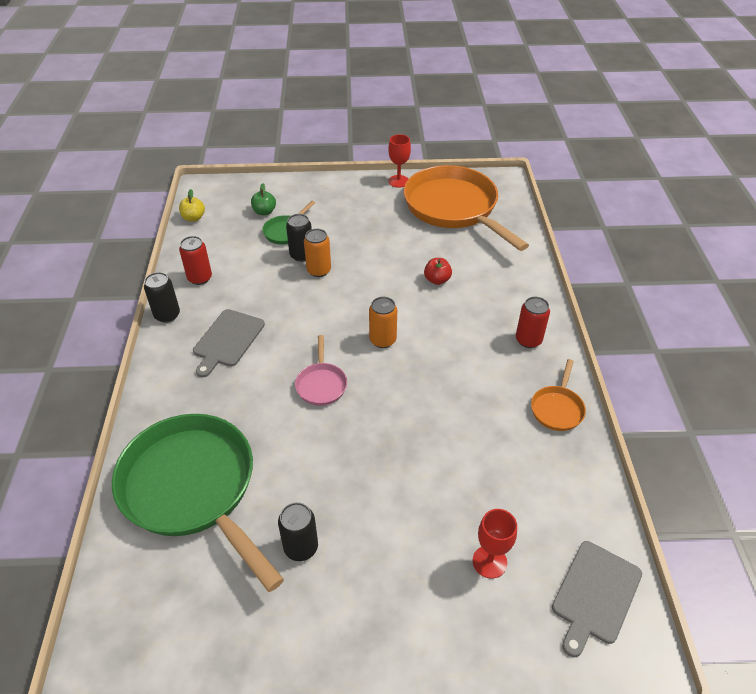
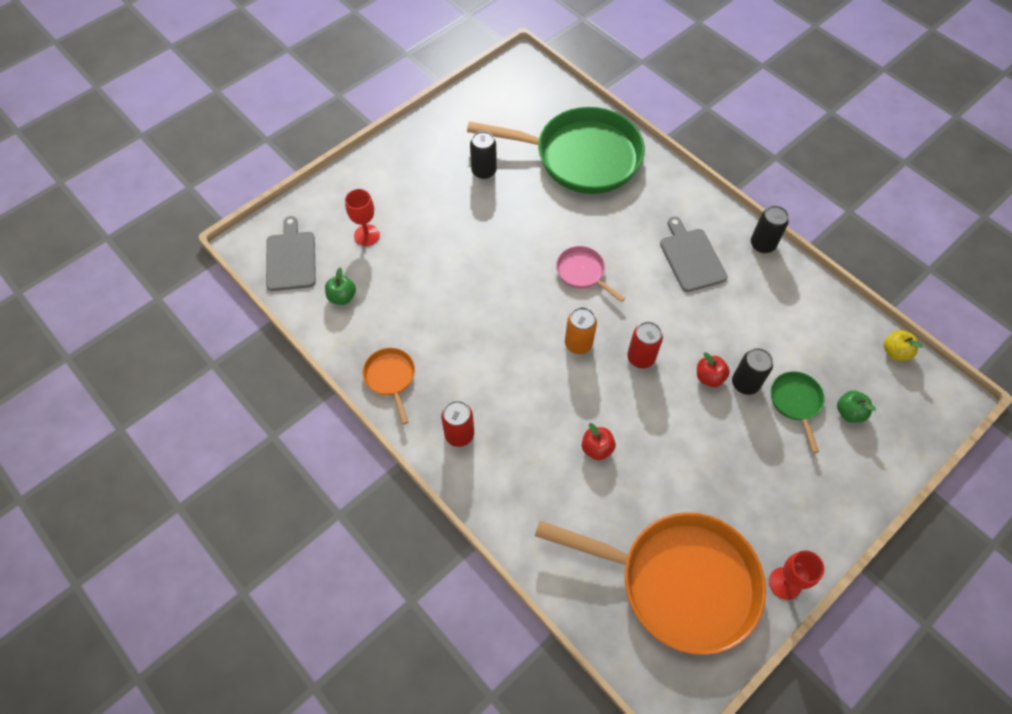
camera: 140 degrees right, 15 degrees up
(200, 278) = (790, 293): red can -> red can (641, 357)
(319, 270) = (709, 377): orange can -> red apple
(559, 509) = (342, 297): none -> green apple

